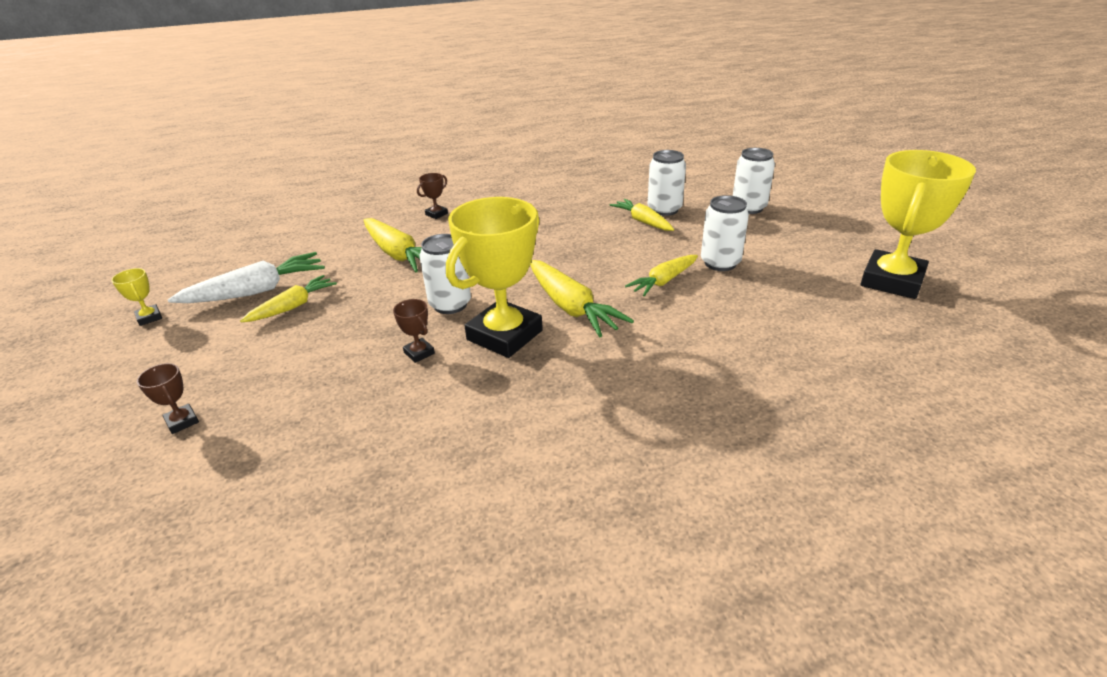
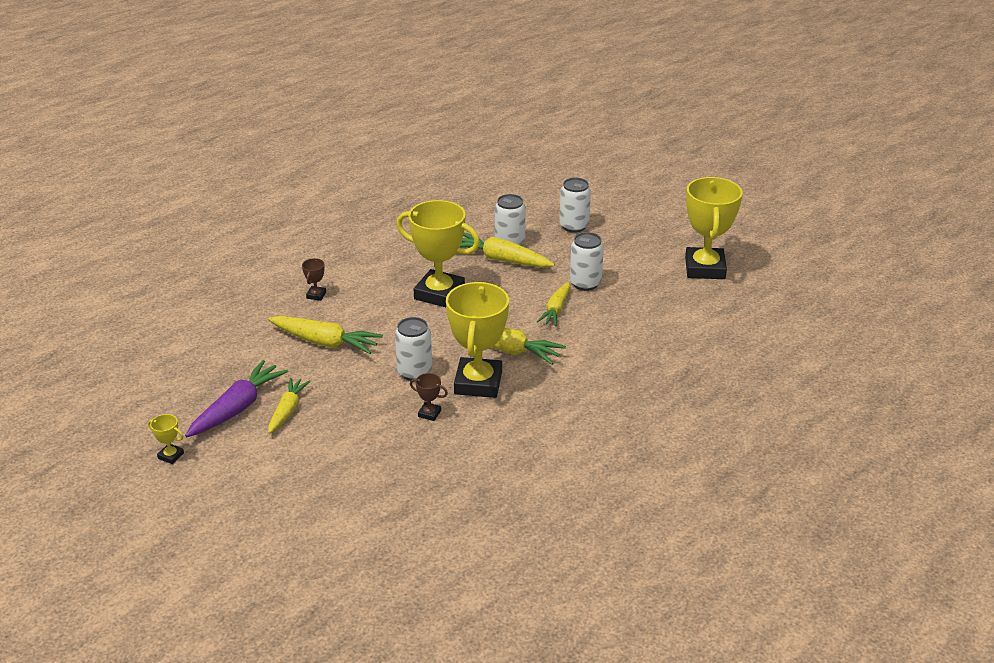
camera: 30 degrees left, 0 degrees up
(182, 421) = (311, 510): brown trophy -> none
(256, 291) = (237, 408): white carrot -> purple carrot
(550, 238) = (439, 294): none -> yellow trophy
(643, 221) = (501, 260): yellow carrot -> yellow carrot, size x1.53

